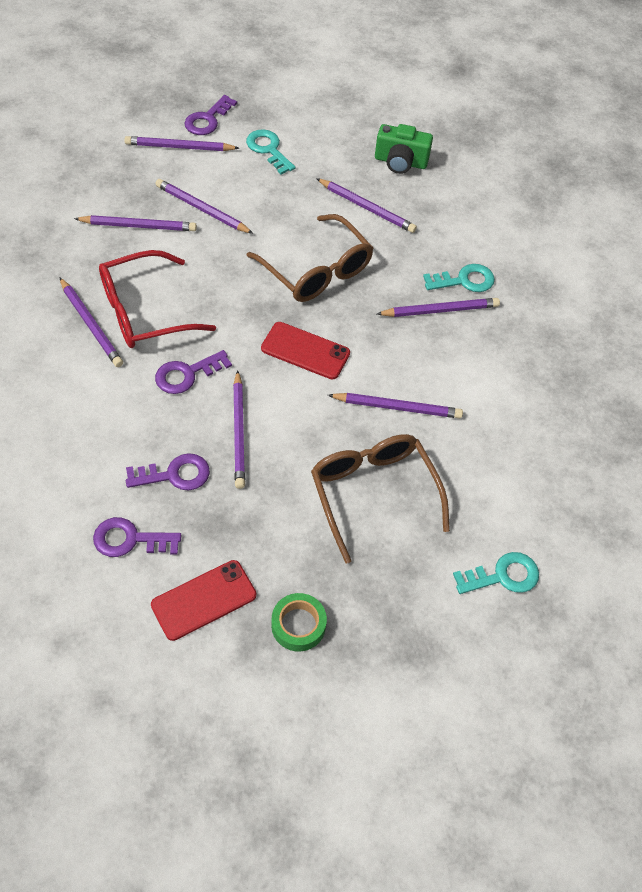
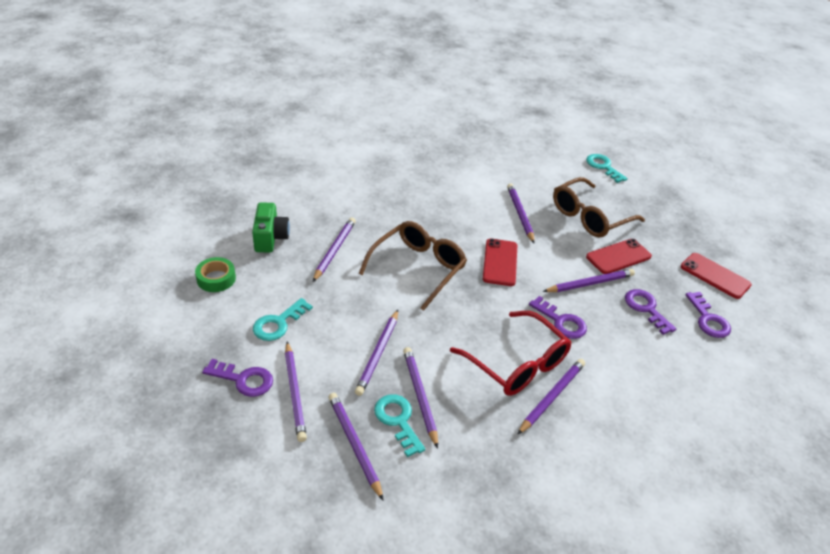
camera: 105 degrees left, 15 degrees down
(279, 490) = (618, 257): none -> red phone
(298, 625) = (694, 235): green tape -> green tape (216, 279)
(440, 310) = (425, 203): purple pencil -> purple pencil (354, 444)
(464, 280) = (391, 195): turquoise key -> turquoise key (398, 420)

